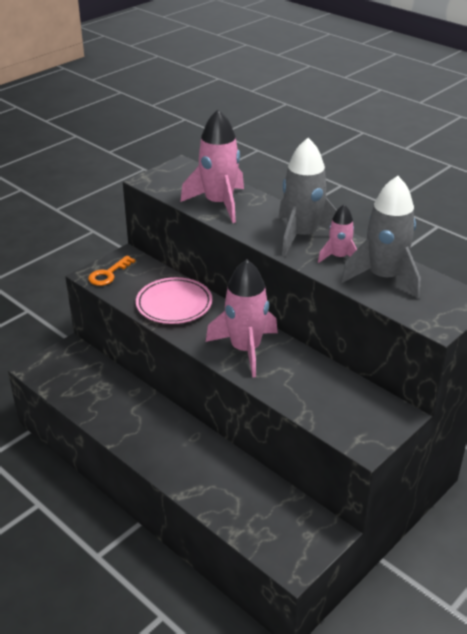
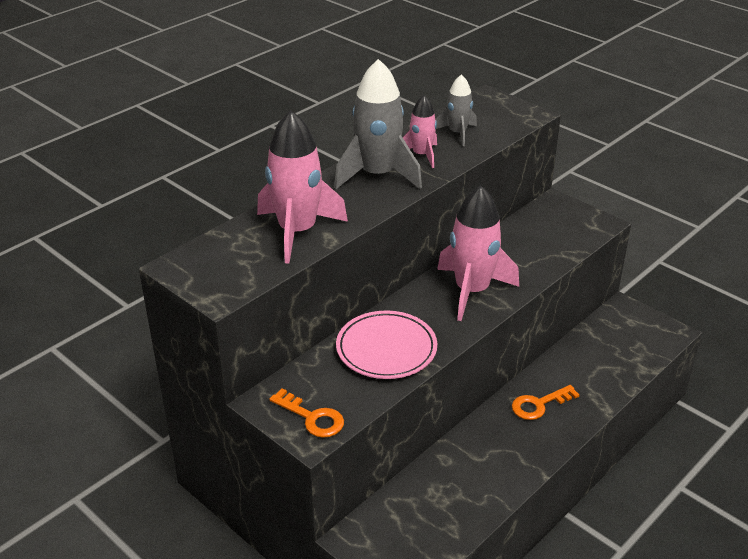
camera: 90 degrees left, 0 degrees up
(189, 450) = (539, 405): none -> orange key
(384, 277) = (457, 133): grey rocket -> grey rocket, size x0.55

